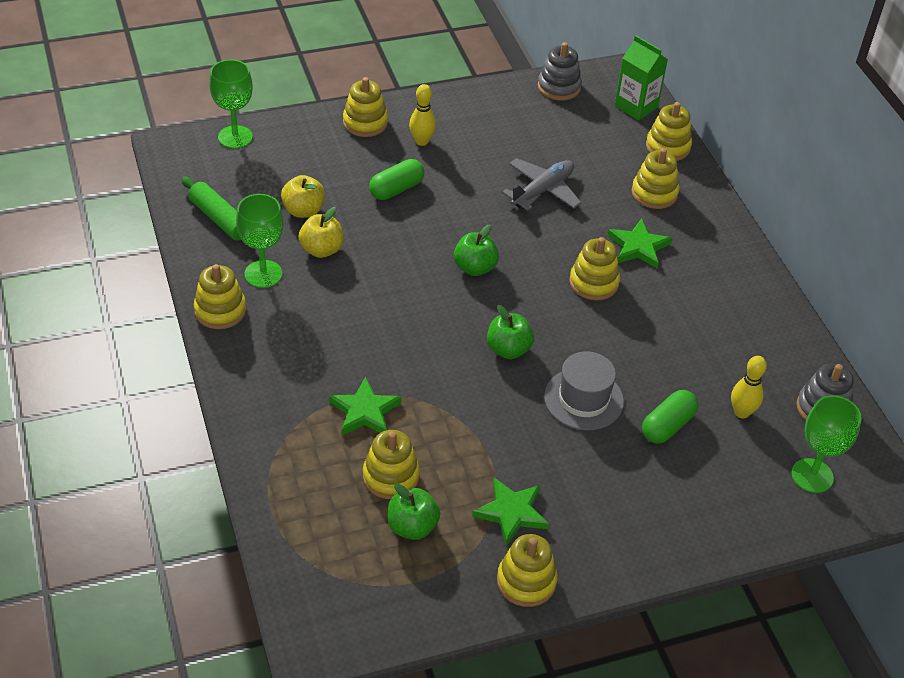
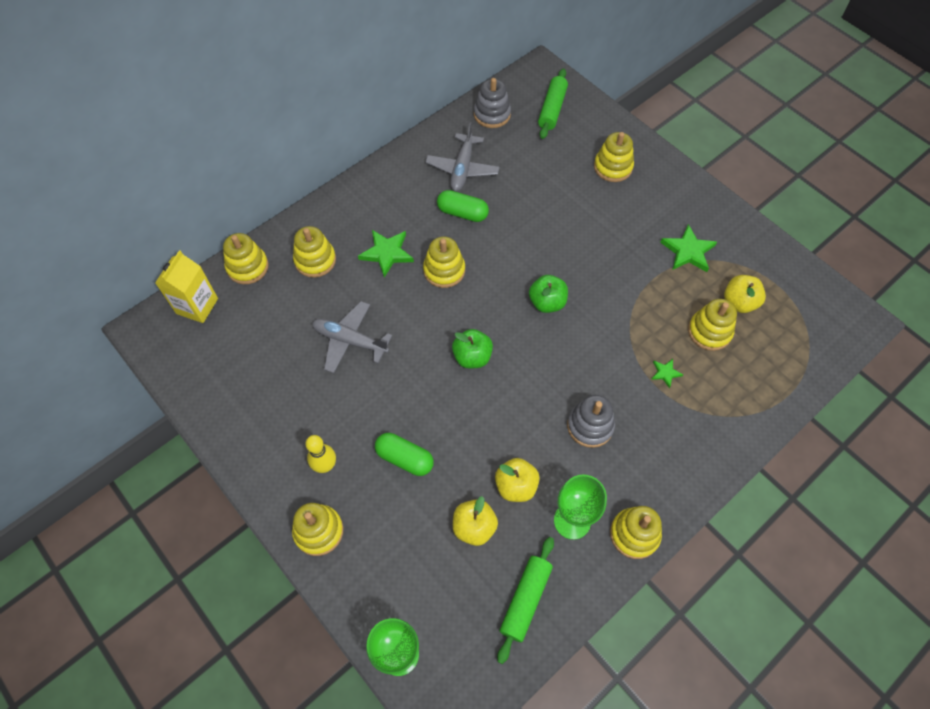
camera: 110 degrees left, 15 degrees up
(365, 411) = (665, 373): green star -> green star, size x0.53
(412, 527) = (739, 302): green apple -> yellow apple
(526, 581) = (732, 226): yellow stacking toy -> yellow stacking toy (613, 167)
(559, 87) = (190, 377): grey stacking toy -> grey stacking toy (590, 426)
(583, 399) = (565, 241): grey hat -> none
(636, 106) = (197, 306): green carton -> yellow carton
(667, 426) = (559, 189): green capsule -> green capsule (462, 213)
(737, 348) = (462, 169): none -> grey plane
(741, 412) = (521, 153): yellow bowling pin -> none
(812, 475) = (552, 109): green goblet -> green rolling pin

